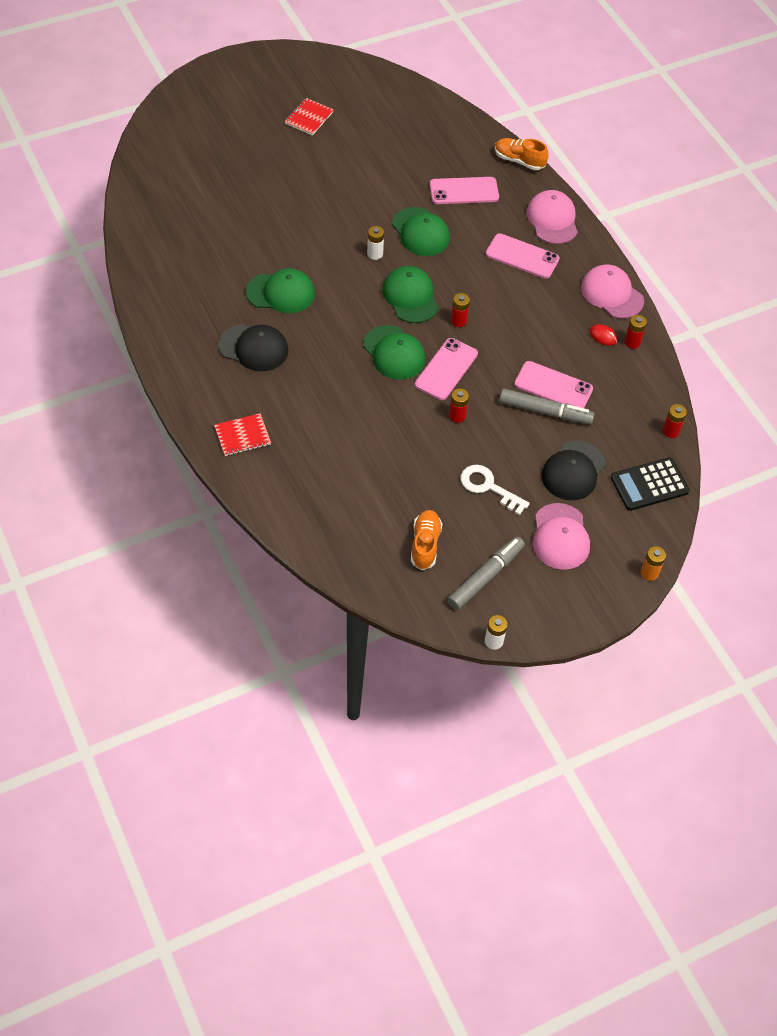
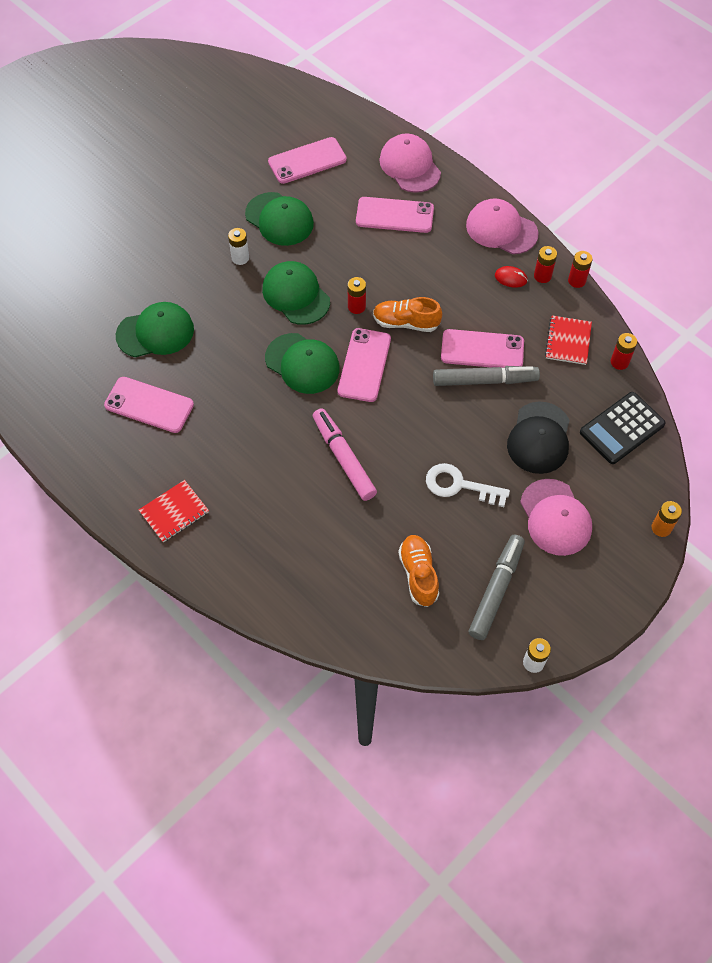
camera: 15 degrees left, 5 degrees up
(253, 348) = (149, 405): black cap -> pink phone
(309, 118) = (113, 126): red notebook -> red notebook (568, 341)
(399, 437) = (343, 458): none -> pink marker
(457, 416) = (396, 415): red battery -> red battery (576, 281)
(519, 161) = (351, 111): orange shoe -> orange shoe (406, 322)

